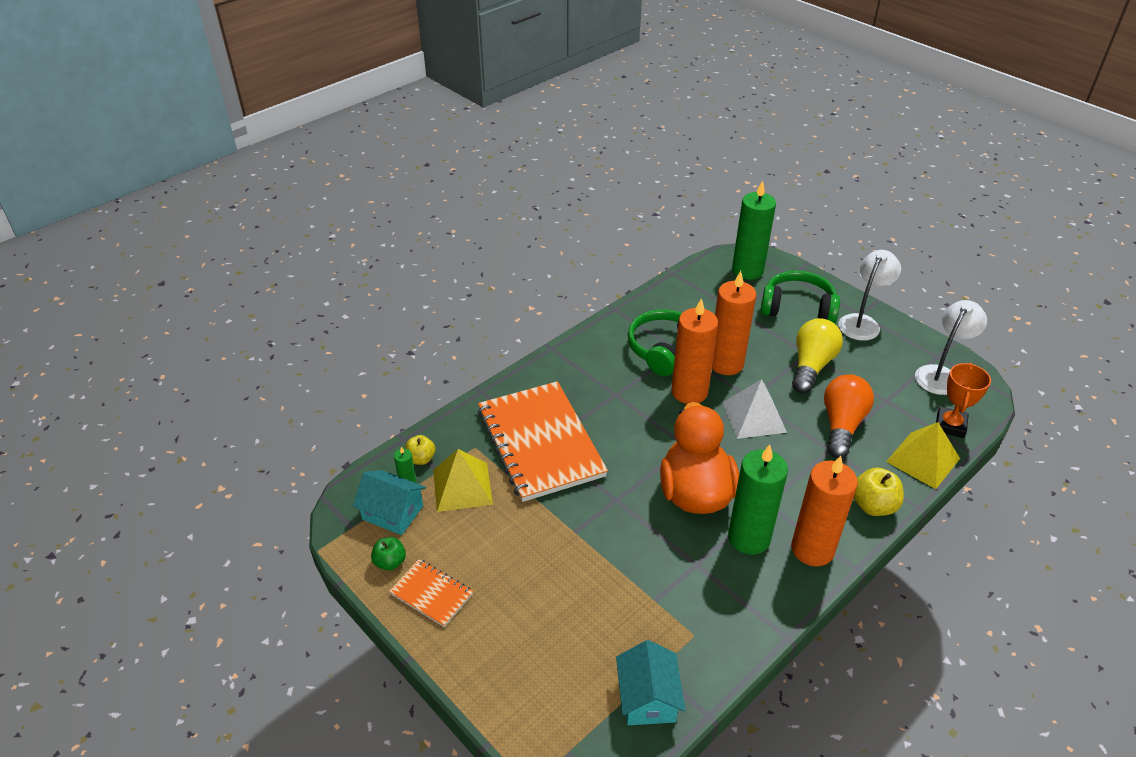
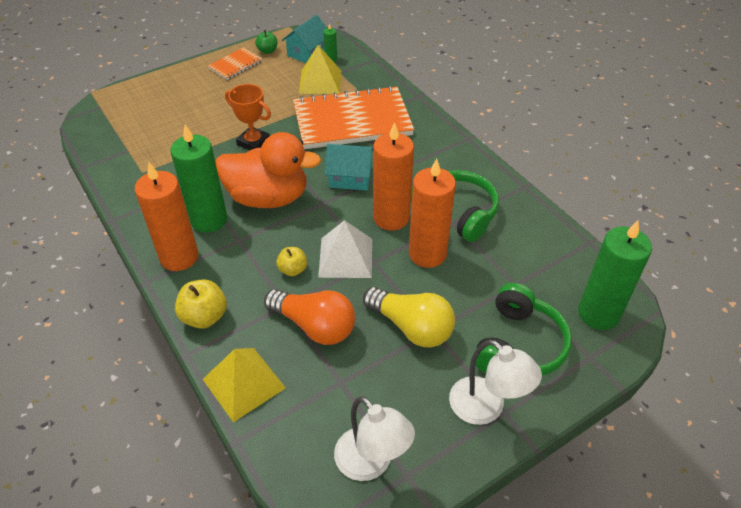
camera: 100 degrees right, 5 degrees up
(421, 459) = (353, 65): yellow apple -> yellow apple (293, 270)
(648, 698) = (111, 143): turquoise house -> turquoise house (350, 177)
(950, 425) = (284, 434): orange trophy -> orange trophy (253, 142)

